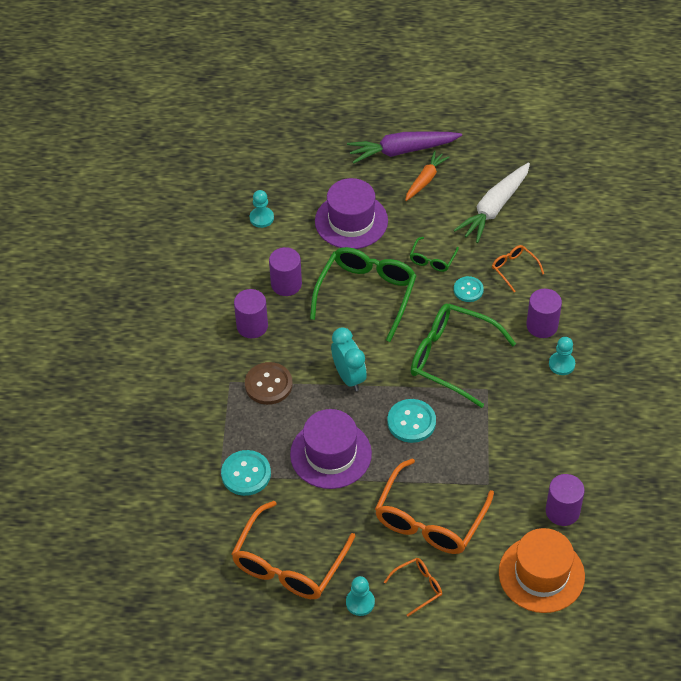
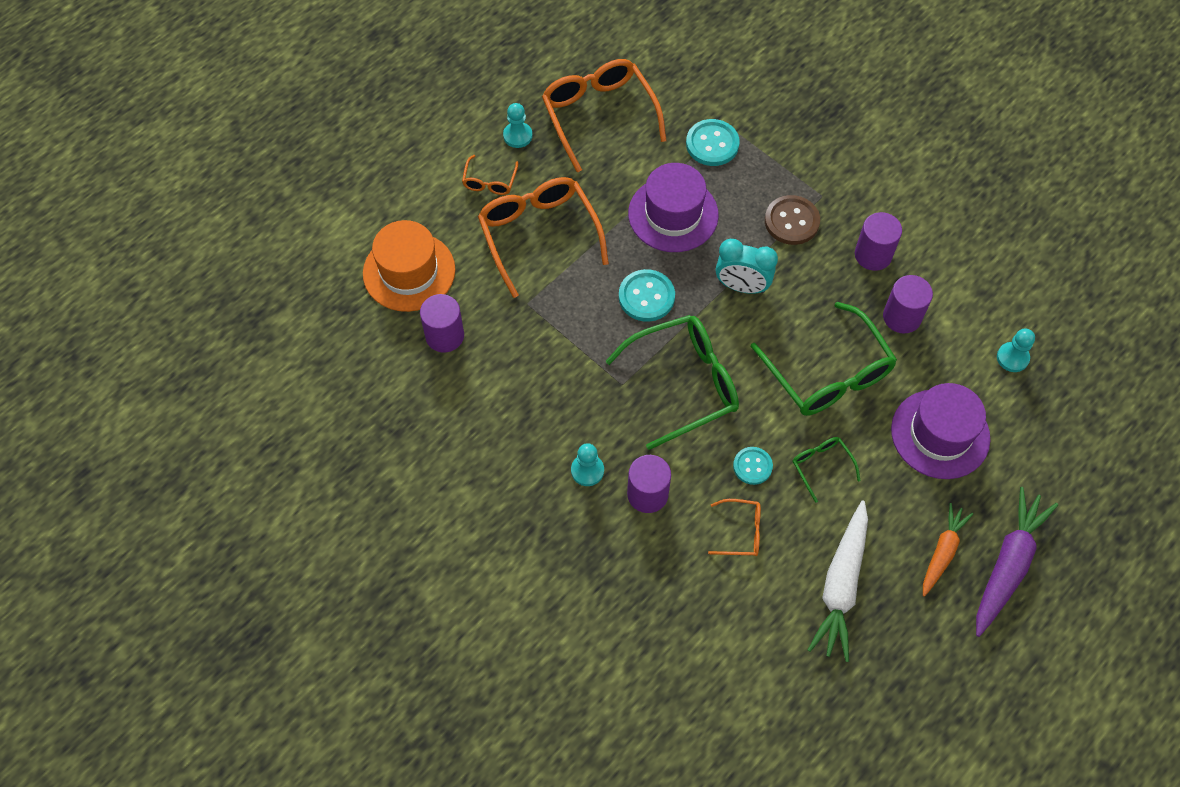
camera: 130 degrees right, 10 degrees up
(425, 180) = (942, 552): orange carrot -> orange carrot turned 135 degrees counterclockwise
(494, 208) = (841, 586): white carrot -> white carrot turned 150 degrees counterclockwise

